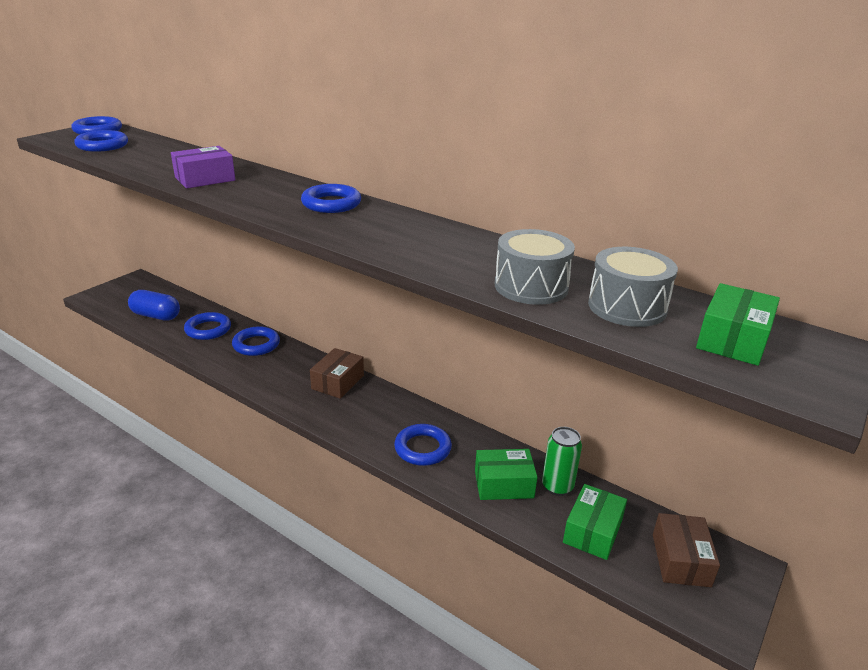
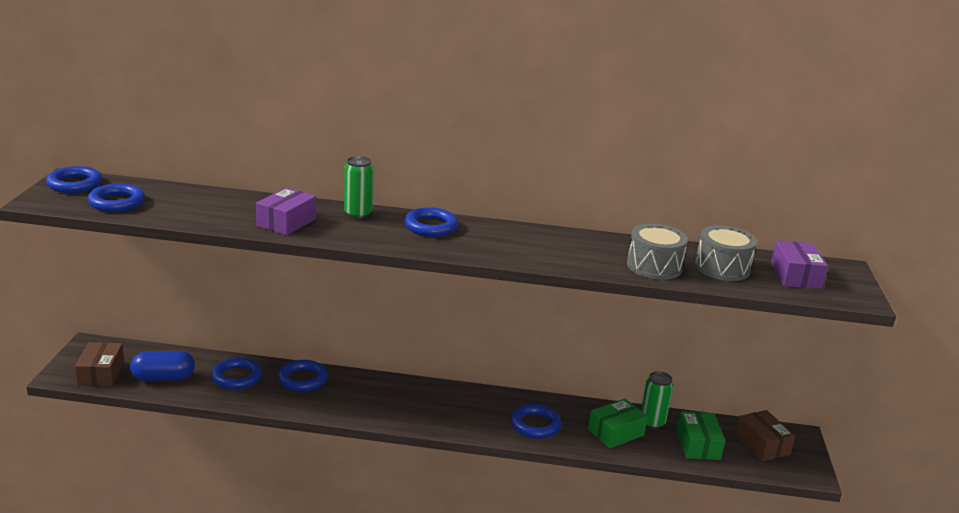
camera: 30 degrees left, 5 degrees down
(279, 183) = (358, 214): none -> green can
(337, 382) = (414, 392): brown box -> brown box (101, 373)
(732, 339) = (795, 276): green box -> purple box

